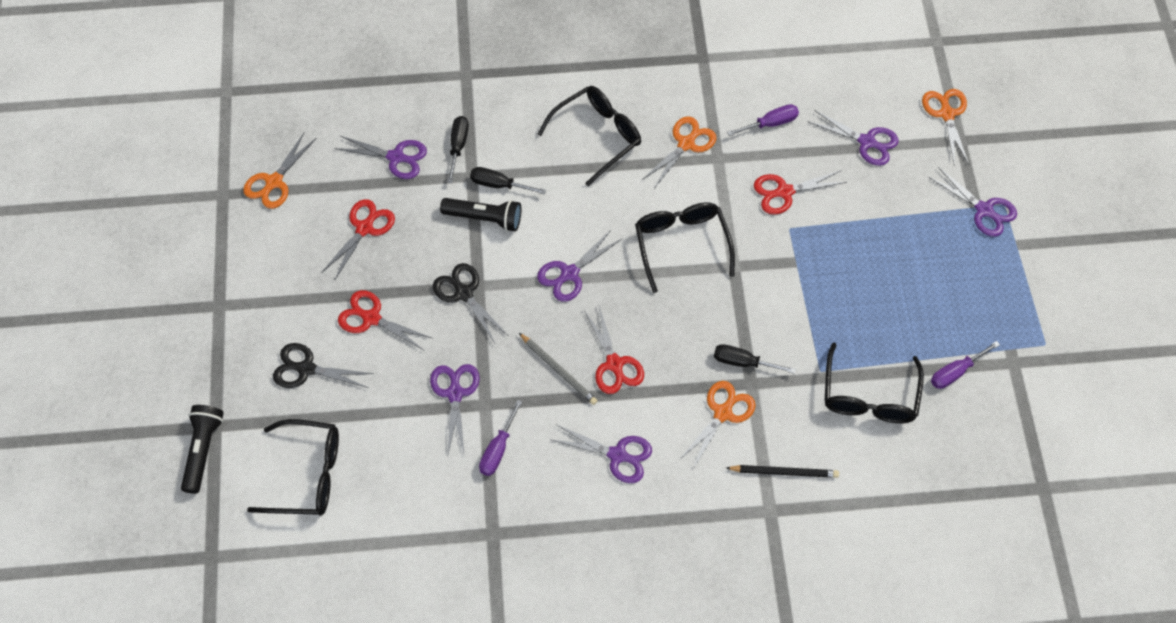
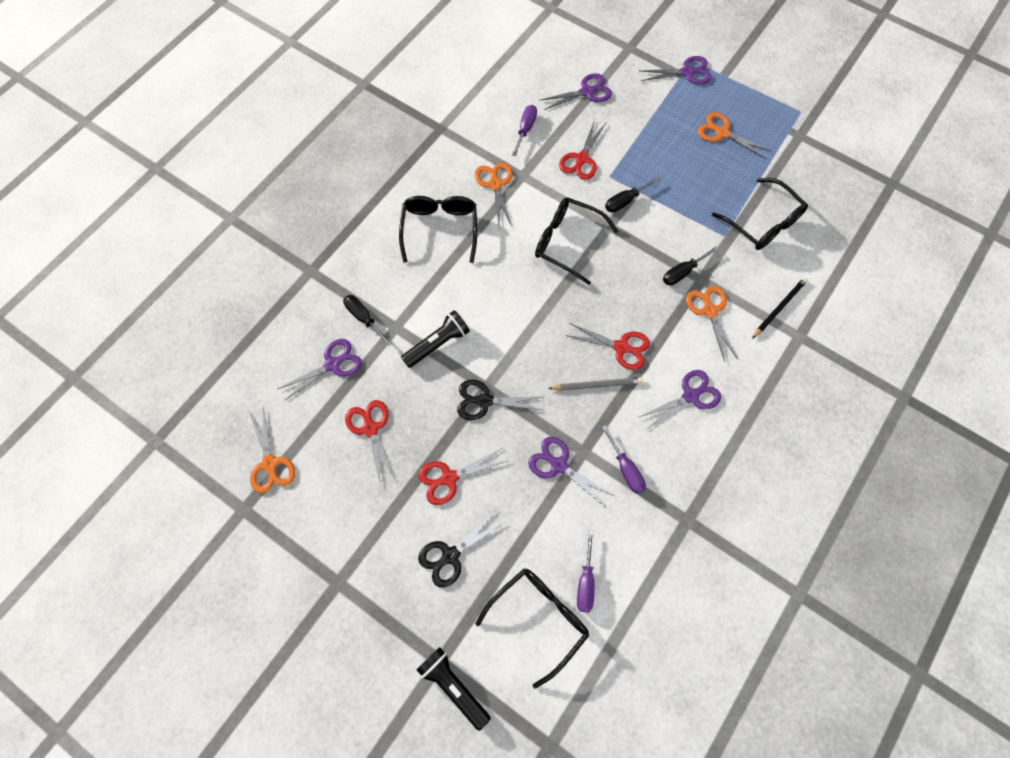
camera: 50 degrees left, 5 degrees up
(499, 185) = (419, 315): black screwdriver -> black screwdriver (625, 201)
(569, 274) = (529, 324): purple scissors -> none
(946, 113) = (605, 40): orange scissors -> orange scissors (722, 133)
(955, 372) = (783, 167): purple screwdriver -> purple screwdriver (586, 582)

